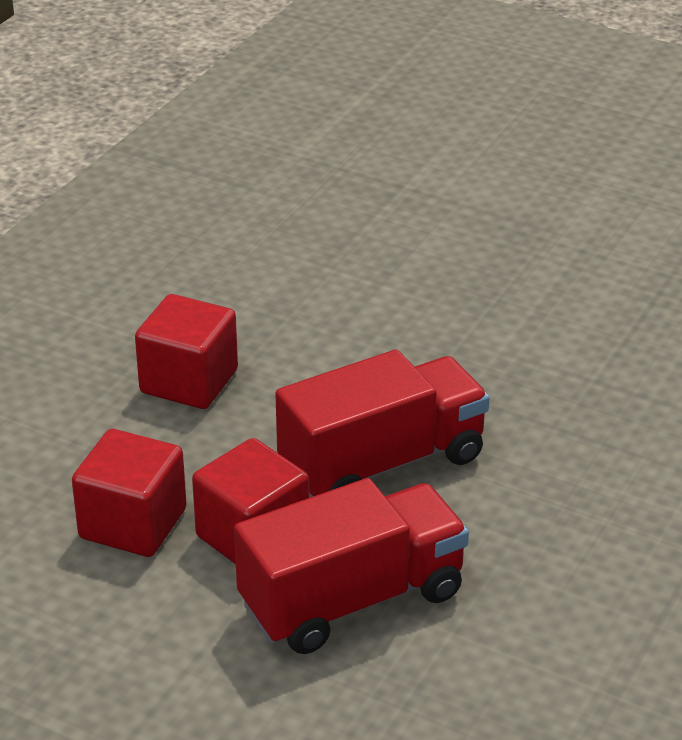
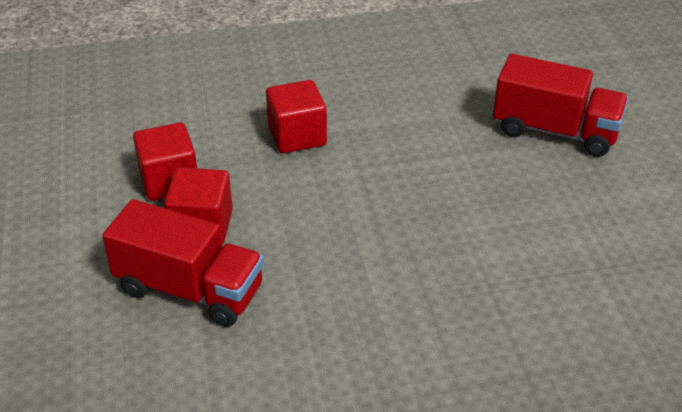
camera: 50 degrees right, 5 degrees up
(382, 463) = (311, 239): red truck -> red truck (555, 131)

